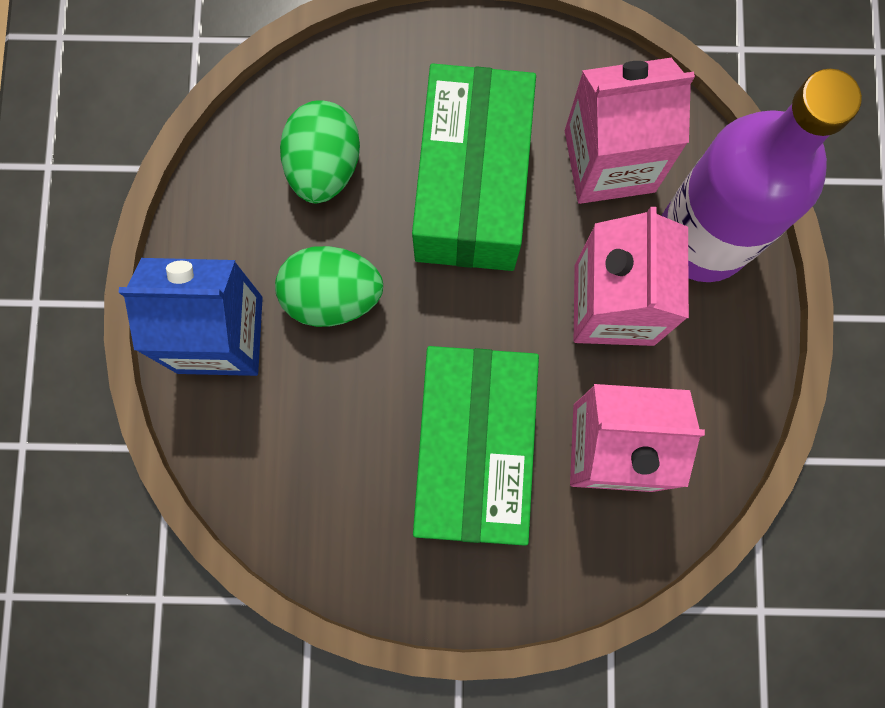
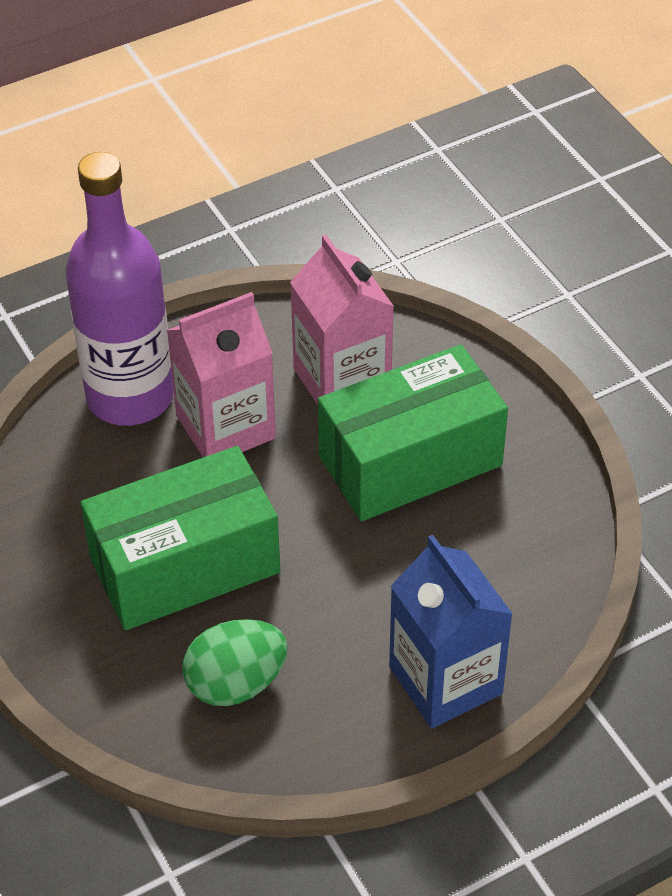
camera: 120 degrees left, 30 degrees down
(332, 295) = (351, 616): green egg -> none
(609, 161) = (100, 483): pink carton -> none

